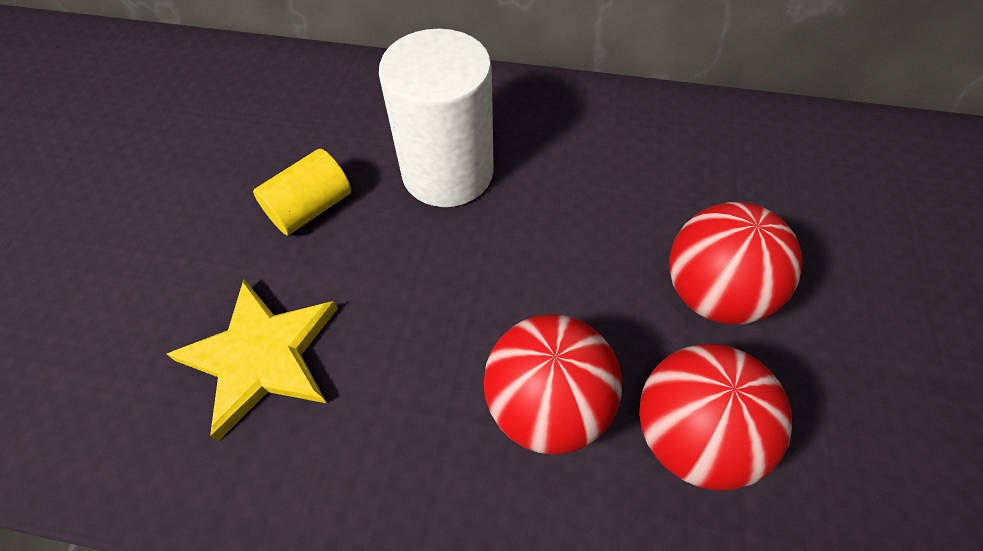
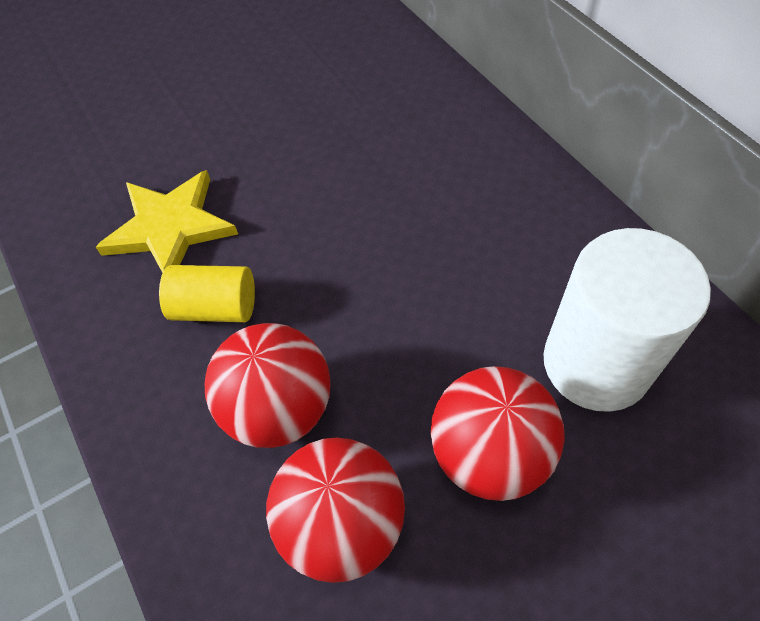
camera: 50 degrees right, 0 degrees up
(311, 208) = (296, 156): yellow cylinder -> yellow cylinder (215, 308)
(447, 172) = (409, 199): white cylinder -> white cylinder (596, 363)

